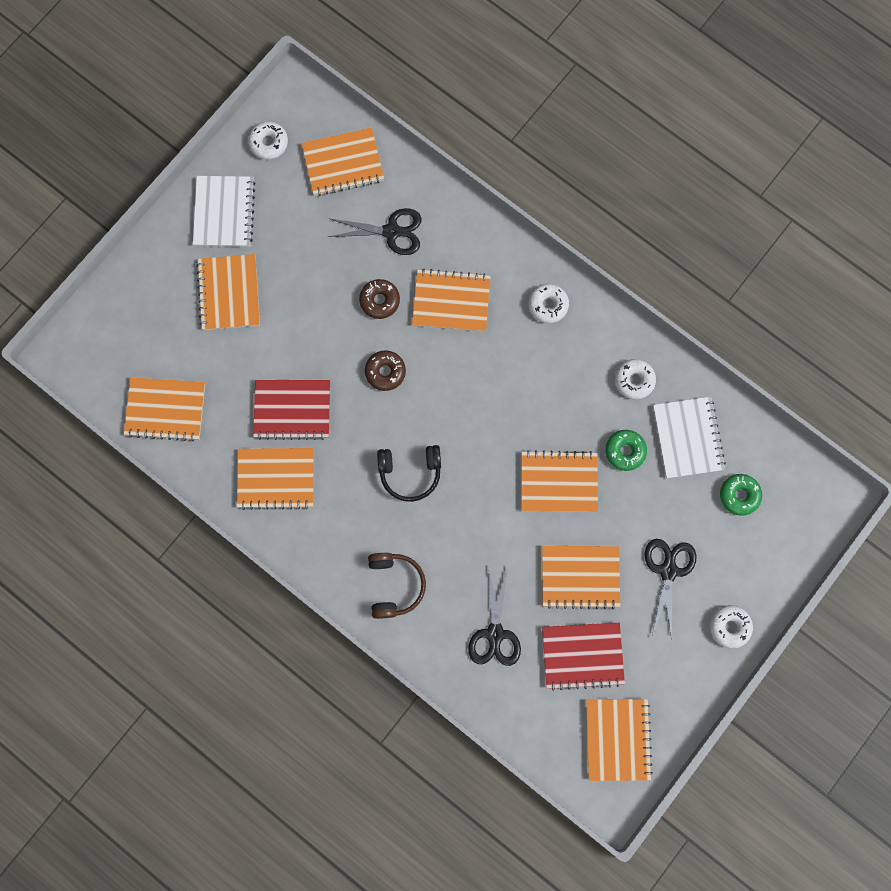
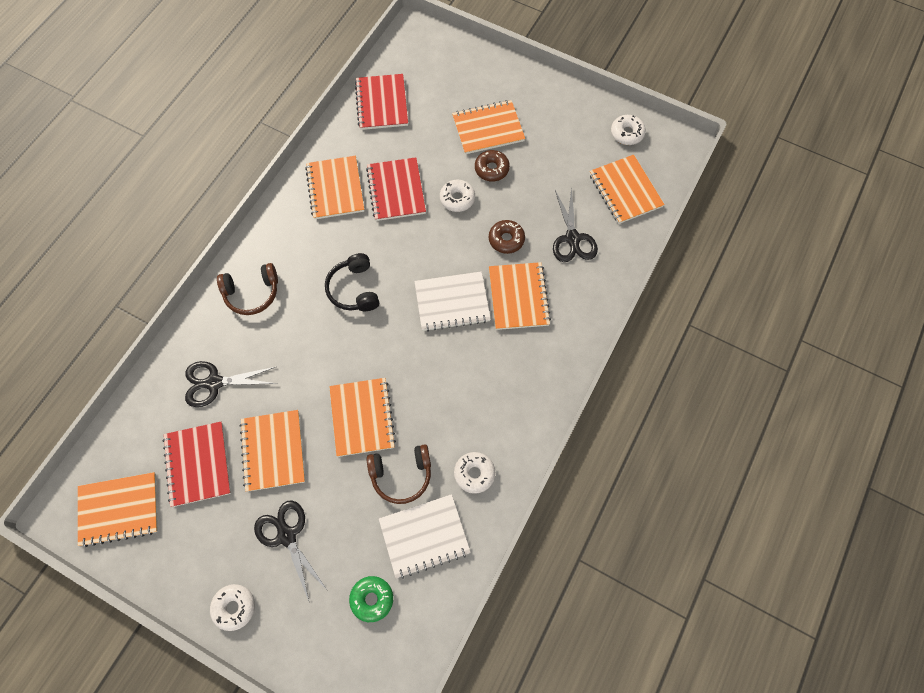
camera: 80 degrees right, 10 degrees down
(165, 409) = (381, 103): orange notebook -> red notebook
(224, 212) = (557, 113): white notebook -> white notebook (452, 302)
(385, 372) = (442, 254): brown donut -> brown donut (491, 169)
(548, 305) = (533, 381): white donut -> white donut (457, 199)
(625, 451) = (401, 475): green donut -> brown headphones
(668, 570) = (287, 535): black scissors -> black scissors turned 120 degrees counterclockwise

